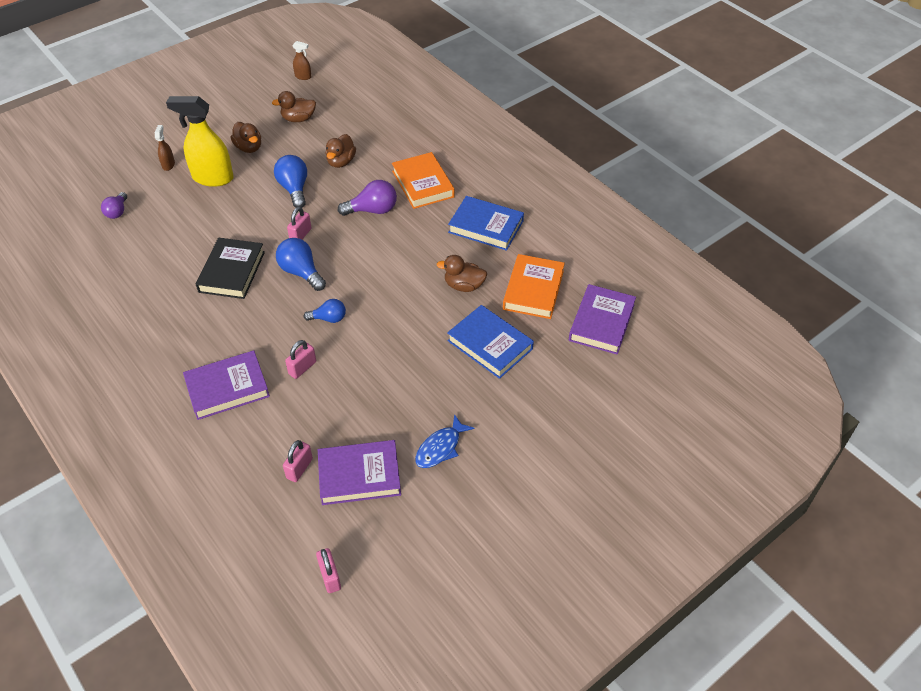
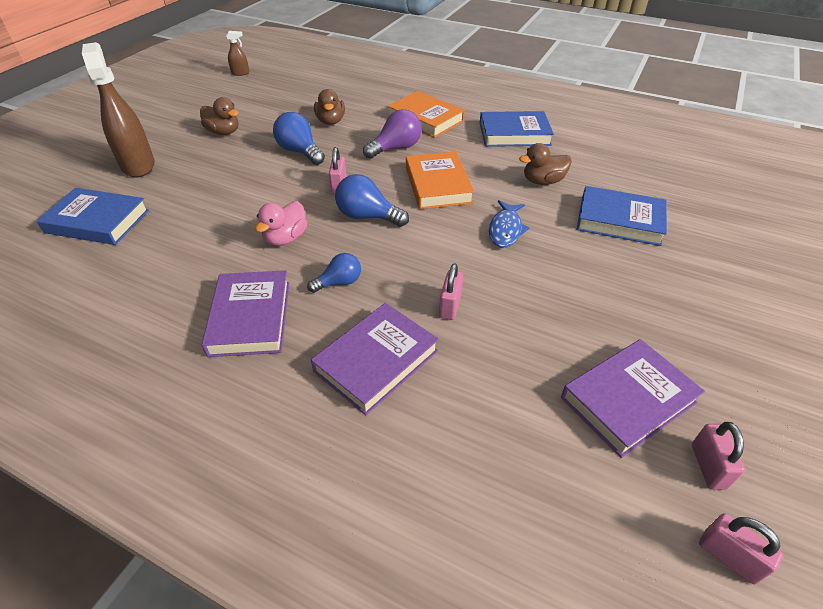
camera: 25 degrees left, 5 degrees down
(117, 212) = (97, 221): purple light bulb -> blue book
(168, 165) = (138, 165): brown spray bottle -> brown spray bottle, size x2.20
(212, 178) = (200, 164): yellow spray bottle -> none
(232, 272) = (286, 238): black book -> pink duck
(298, 119) = (260, 101): brown duck -> none
(299, 468) = (550, 422): pink padlock -> pink padlock (708, 466)
(329, 318) = (435, 248): blue light bulb -> blue light bulb (339, 282)
(440, 448) = (680, 332): blue fish -> blue fish (505, 230)
(533, 290) = (607, 167): orange book -> orange book (438, 185)
(601, 322) = (692, 174): purple book -> purple book (250, 317)

